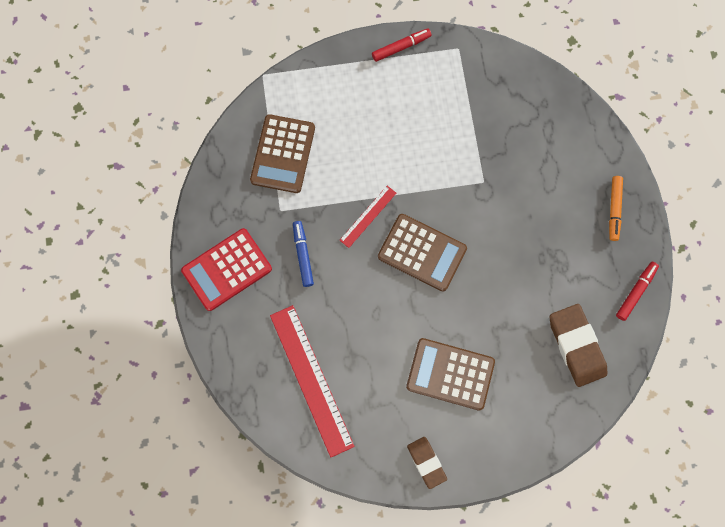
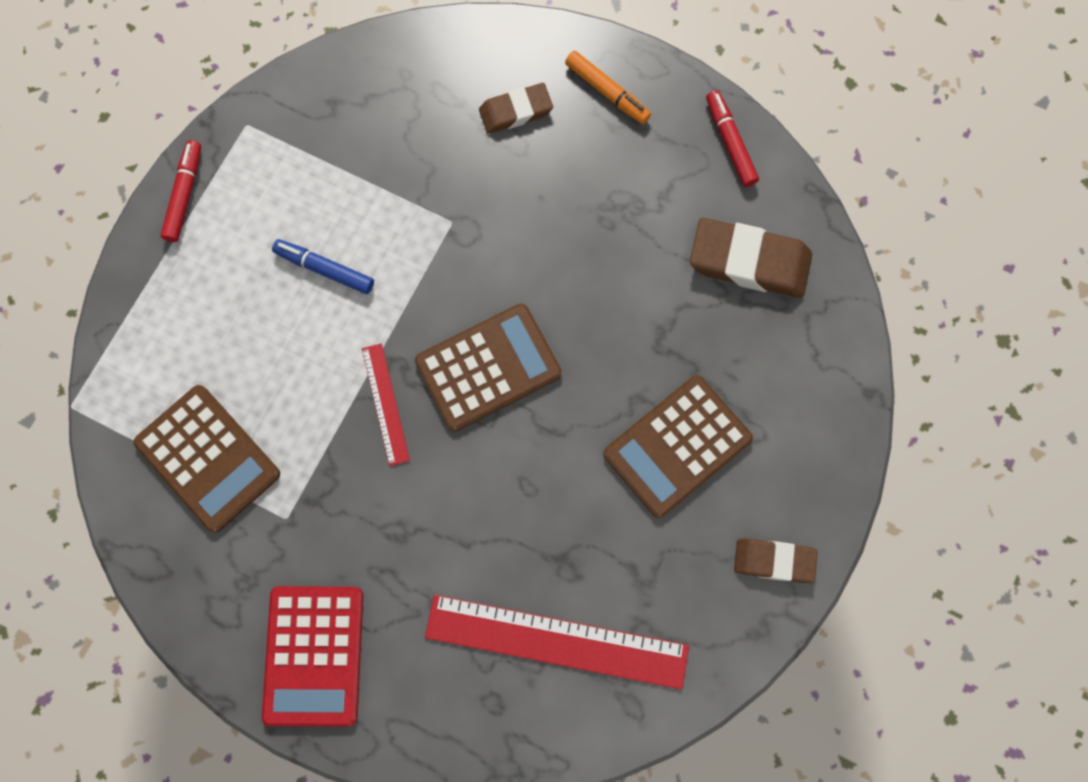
camera: 55 degrees left, 0 degrees up
(303, 255) = (373, 530): blue marker -> blue marker (325, 269)
(567, 171) = (516, 111): none -> brown eraser

